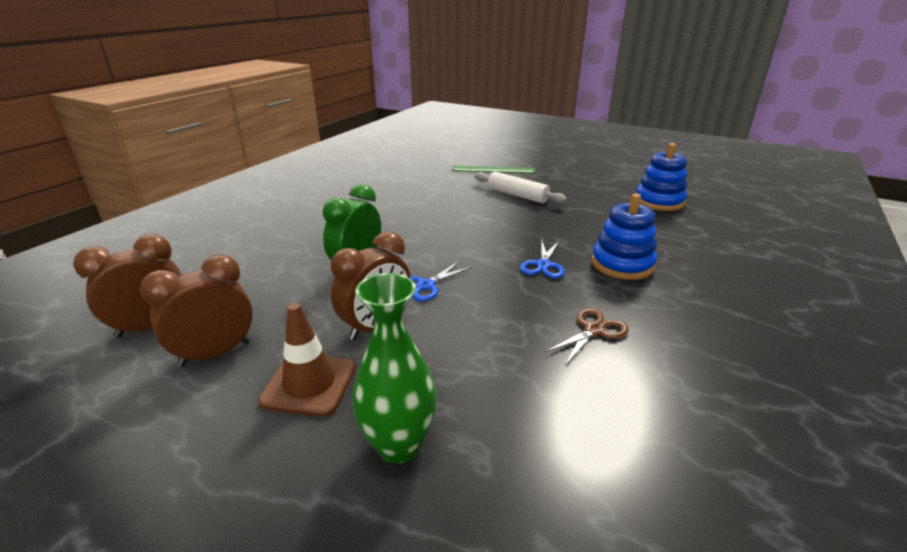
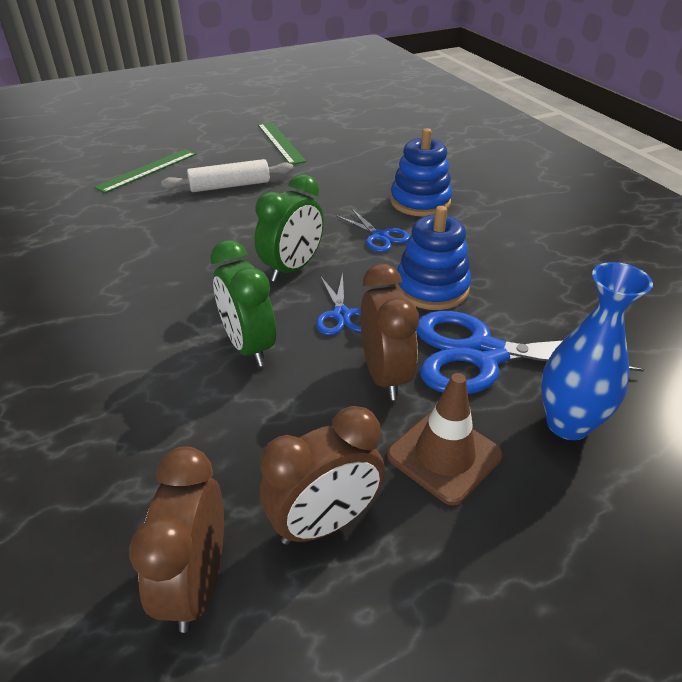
camera: 55 degrees left, 10 degrees up
(215, 353) = (324, 522): brown clock -> brown clock turned 120 degrees counterclockwise
(398, 445) = (567, 424): green vase -> blue vase
(448, 365) = (483, 354): none -> blue scissors
(455, 249) = (292, 269): none -> green clock
(593, 330) = (497, 261): brown scissors -> none
(600, 188) = (280, 142): none -> green ruler
(659, 201) = (343, 134): blue stacking toy -> blue stacking toy (431, 288)

